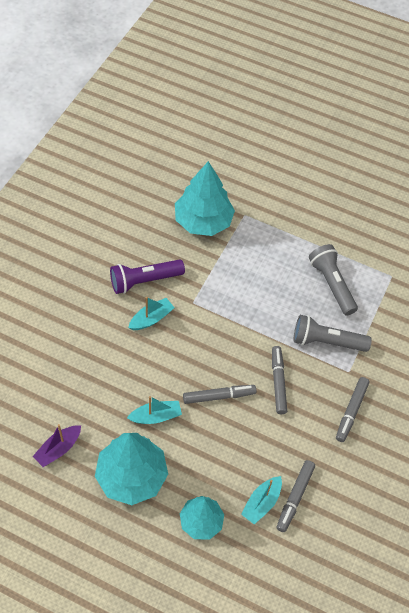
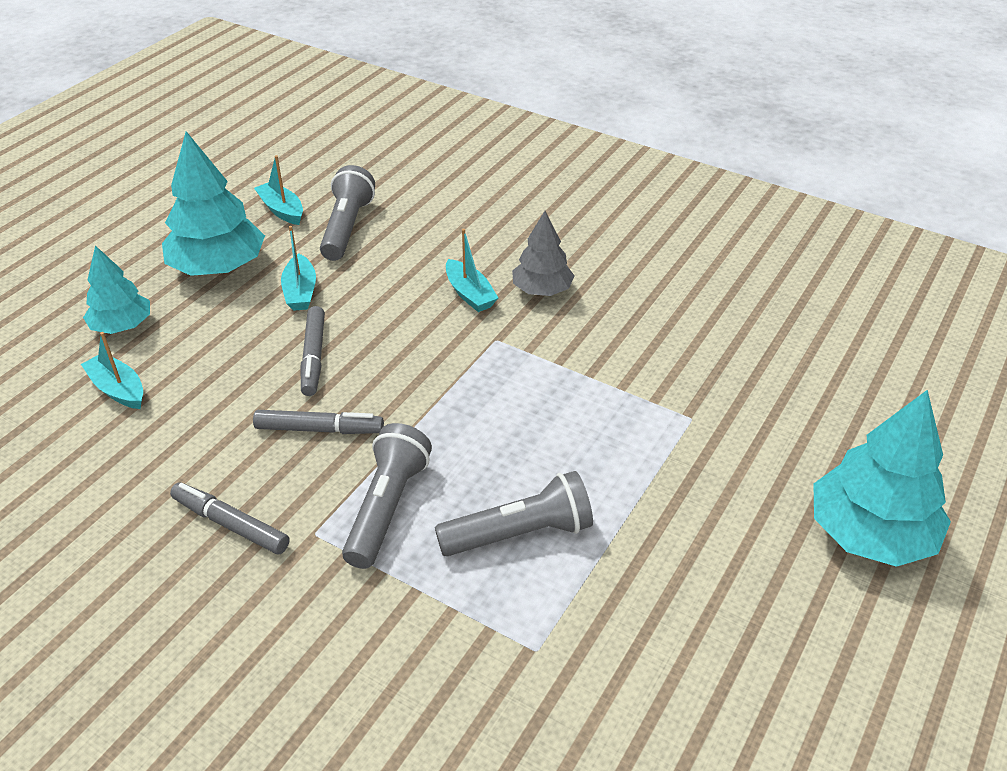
camera: 100 degrees right, 15 degrees down
(58, 449) = (282, 210): purple boat -> turquoise boat
(80, 400) = (347, 228): none -> grey flashlight
(144, 281) = (542, 290): purple flashlight -> grey tree
(203, 221) = (669, 361): turquoise tree -> turquoise tree (870, 534)
(295, 497) = (108, 428): grey marker -> none

